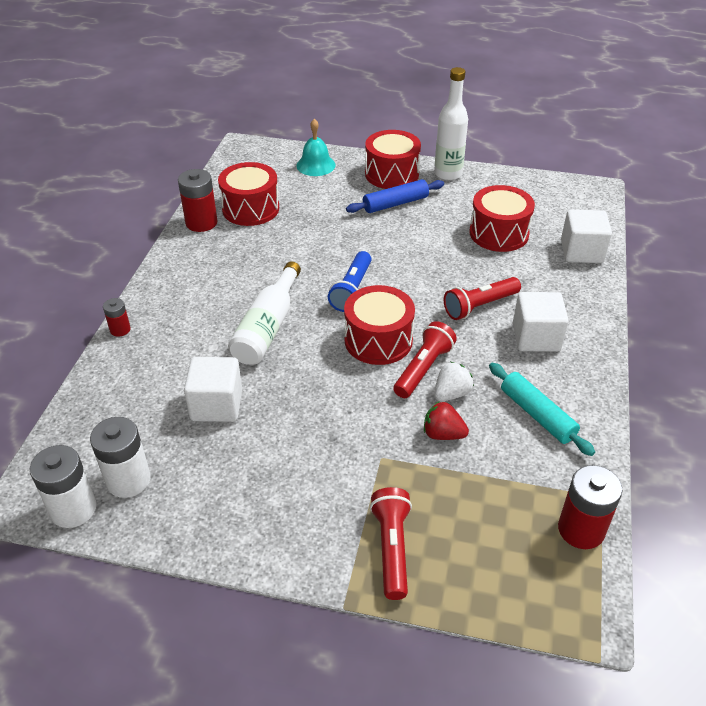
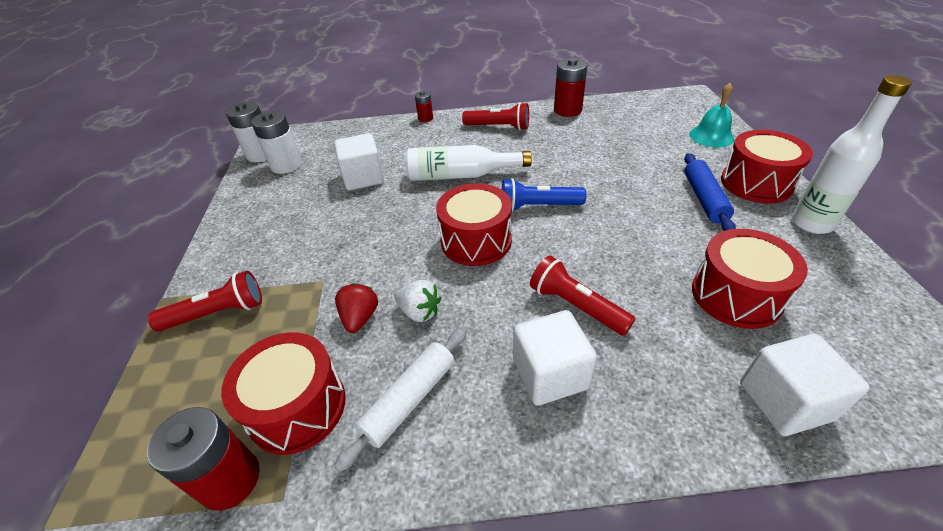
camera: 75 degrees right, 0 degrees up
(250, 209) = (607, 124): red drum -> red drum (297, 407)
(395, 203) = (704, 199): blue rolling pin -> blue rolling pin turned 45 degrees clockwise
(423, 369) = (449, 282): red flashlight -> red flashlight (498, 127)
(537, 415) = (410, 400): turquoise rolling pin -> white rolling pin

